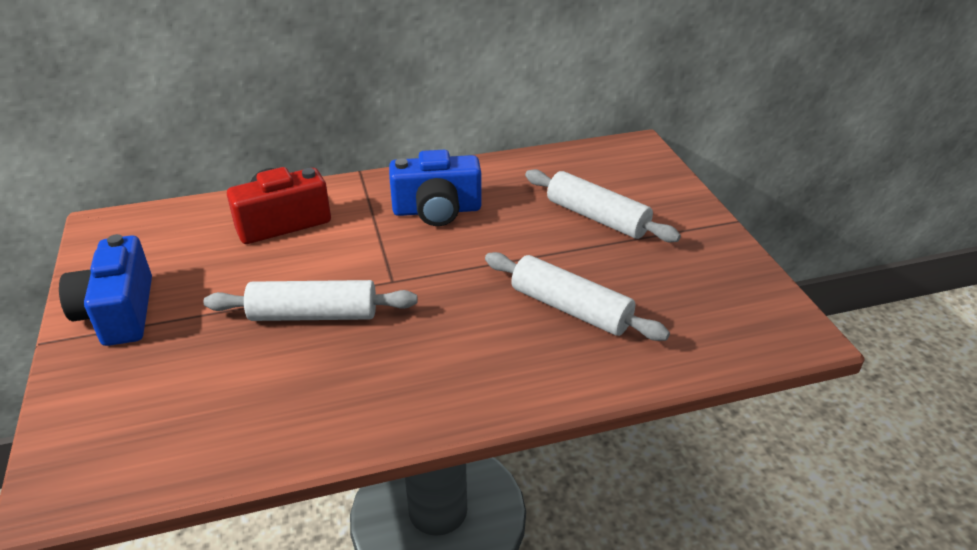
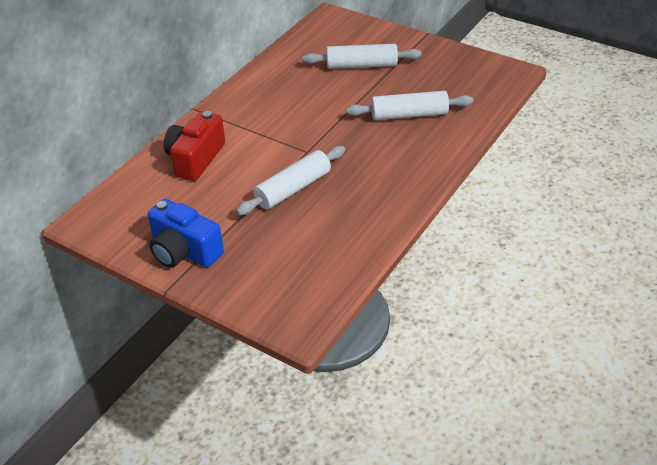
camera: 40 degrees left, 5 degrees up
(437, 210) = (274, 105): blue camera -> none

